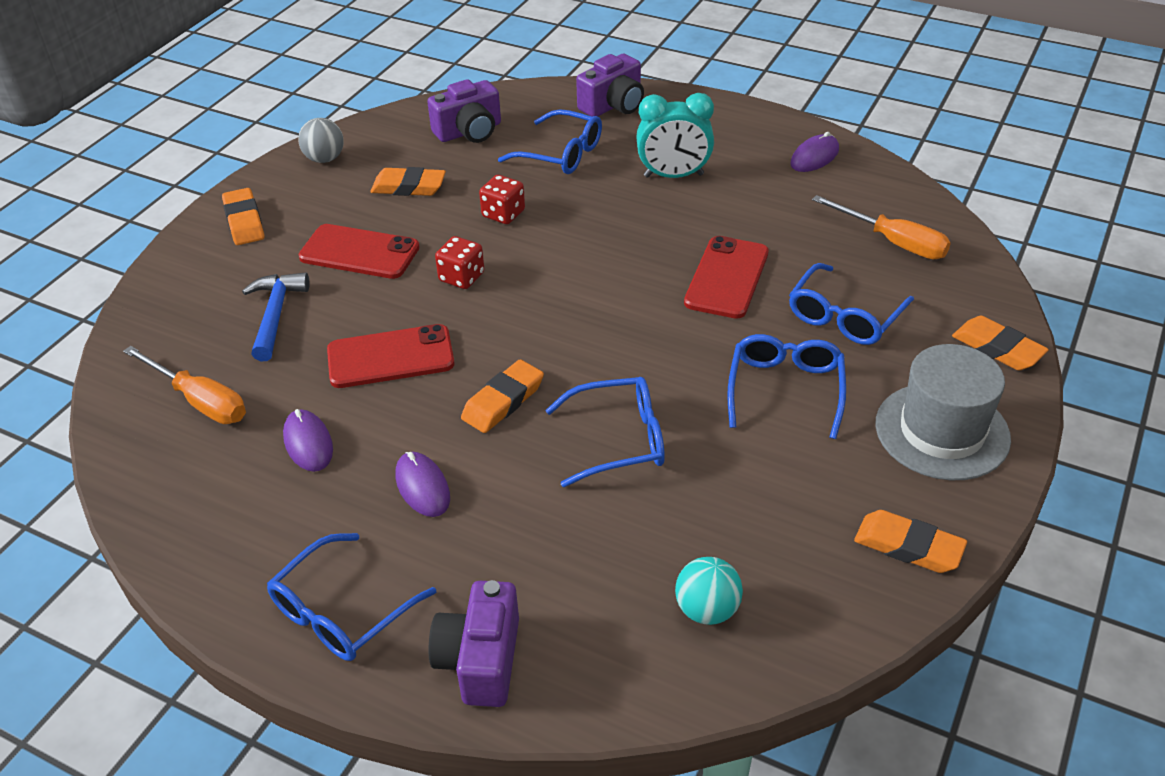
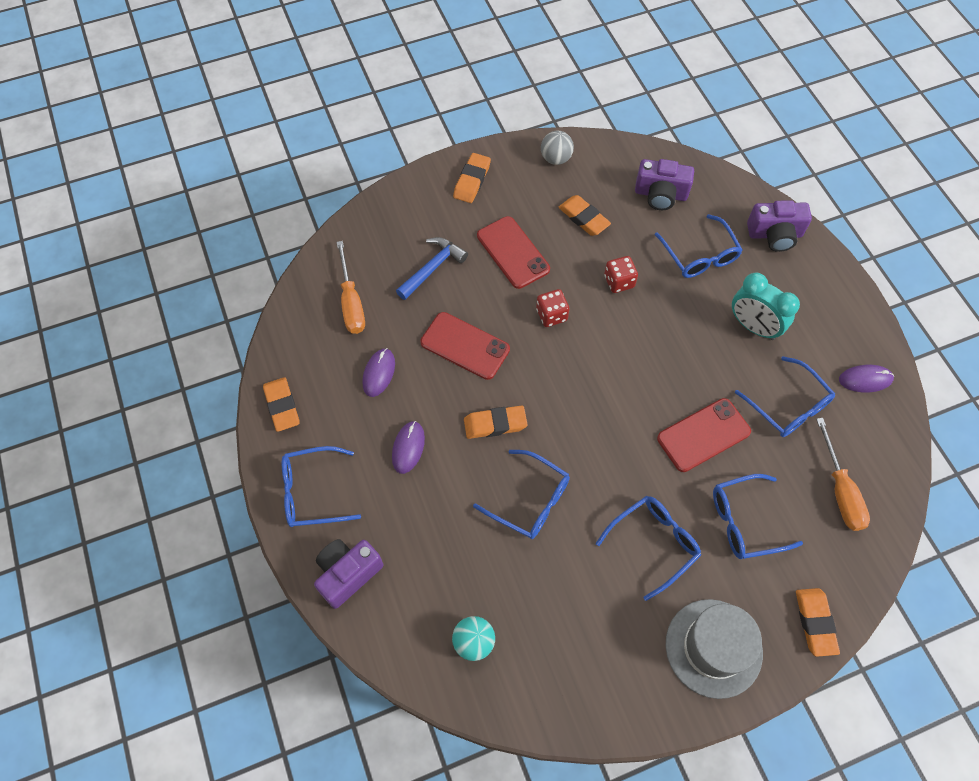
camera: 40 degrees right, 20 degrees up
(774, 211) = (788, 406): none -> blue glasses
(908, 546) = (612, 700): orange eraser -> orange eraser (282, 406)

